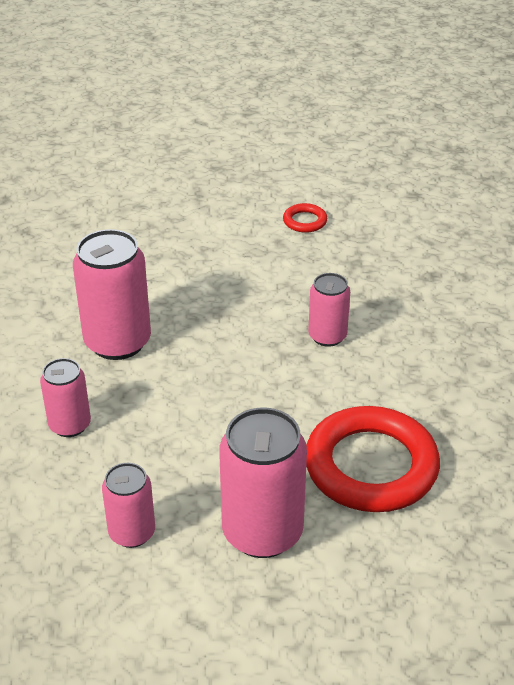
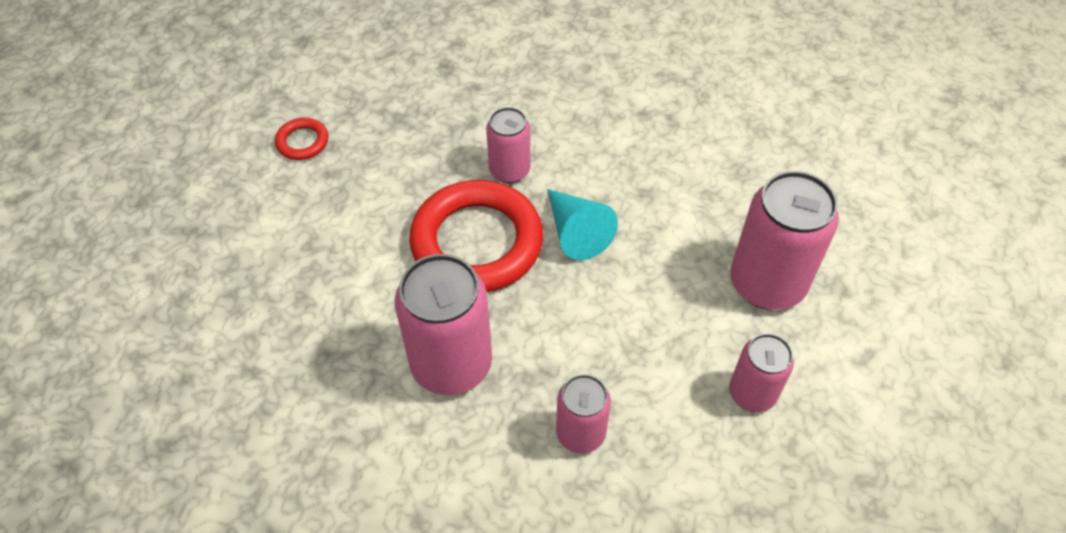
camera: 75 degrees left, 15 degrees up
(274, 389) = (576, 232): none -> turquoise cone
(371, 466) = (699, 183): red ring -> red ring (477, 242)

